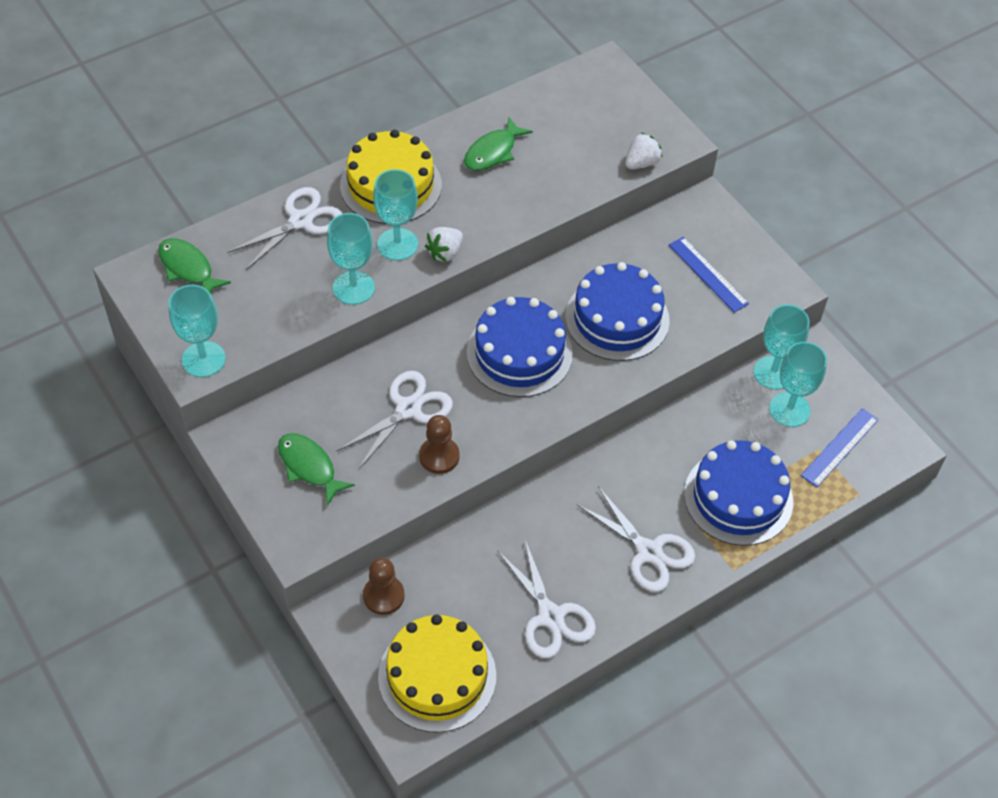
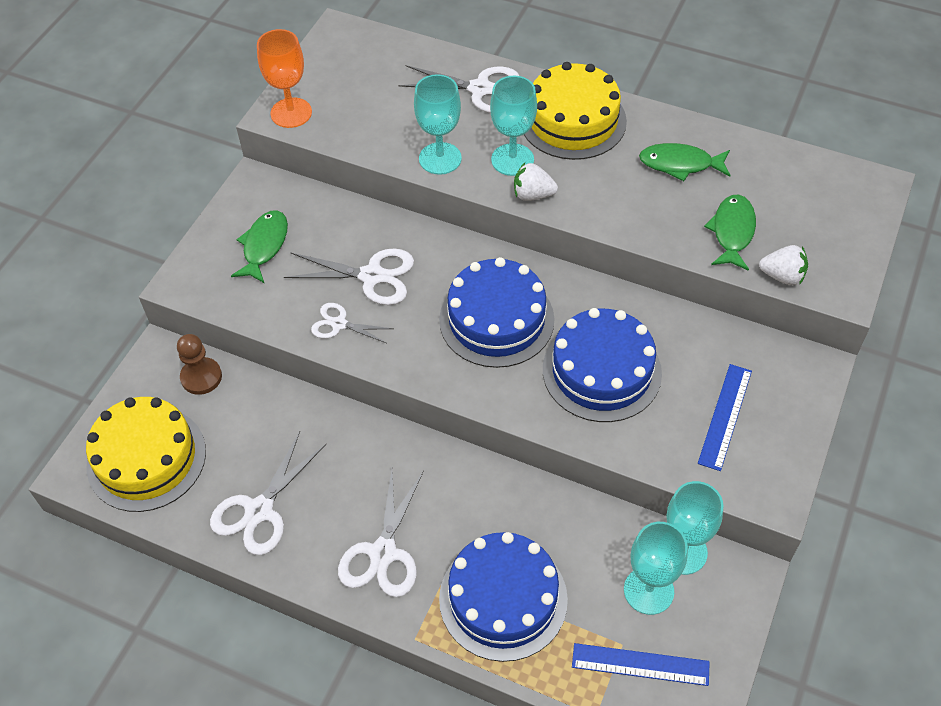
camera: 60 degrees right, 0 degrees up
(188, 268) = (372, 55): green fish -> green fish (732, 232)
(203, 359) = (291, 113): turquoise goblet -> orange goblet
(439, 456) = (339, 324): brown pawn -> white scissors

